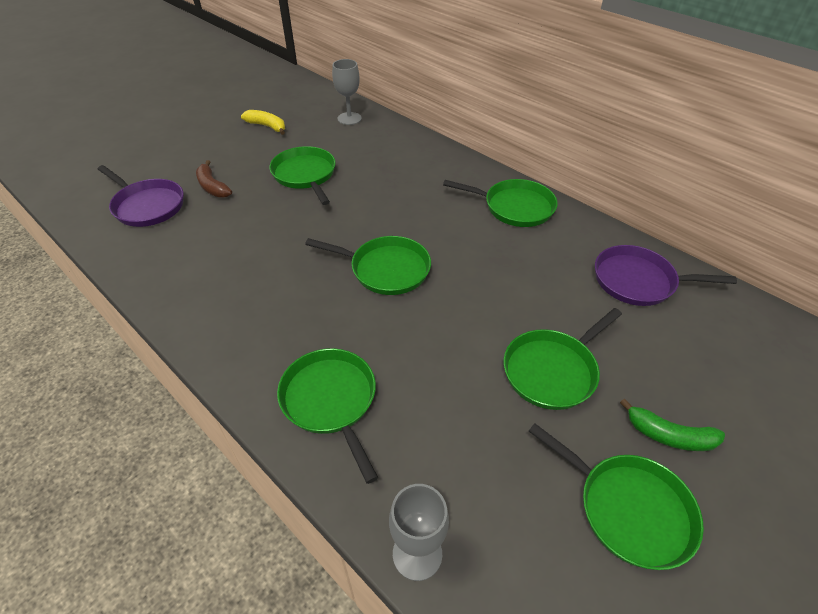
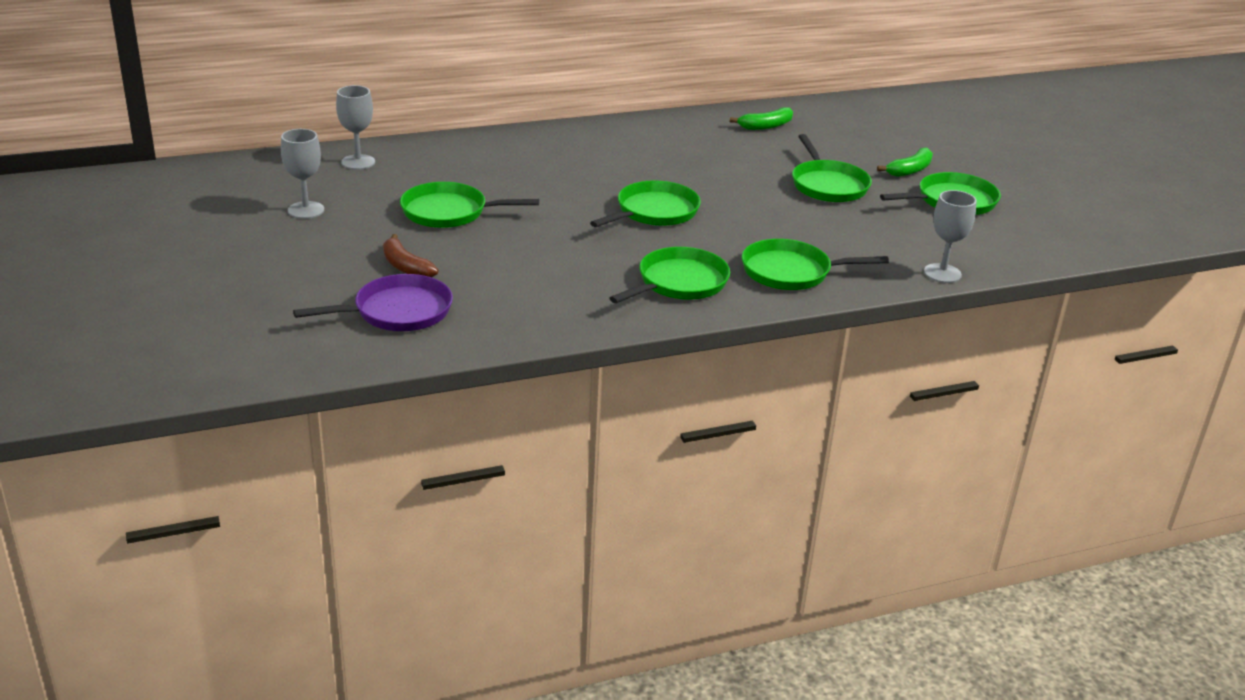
camera: 65 degrees left, 15 degrees down
(212, 187) = (405, 267): brown banana -> brown banana turned 60 degrees clockwise
(267, 126) = (306, 210): yellow banana -> grey goblet
(515, 207) = (626, 136): green pan -> green pan (679, 282)
(638, 281) = (766, 126): purple pan -> green banana

